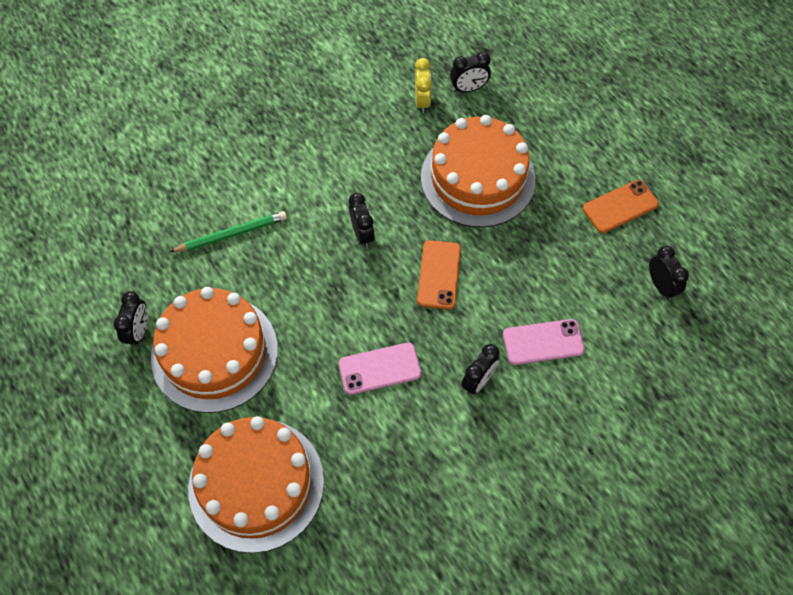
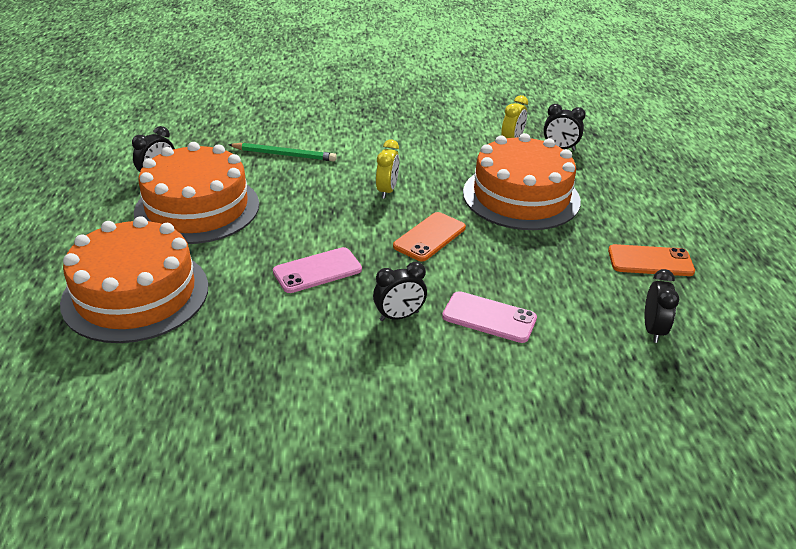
camera: 30 degrees right, 25 degrees down
(362, 234) = (387, 191): black clock -> yellow clock
(379, 368) = (317, 270): pink phone -> pink phone turned 45 degrees counterclockwise

